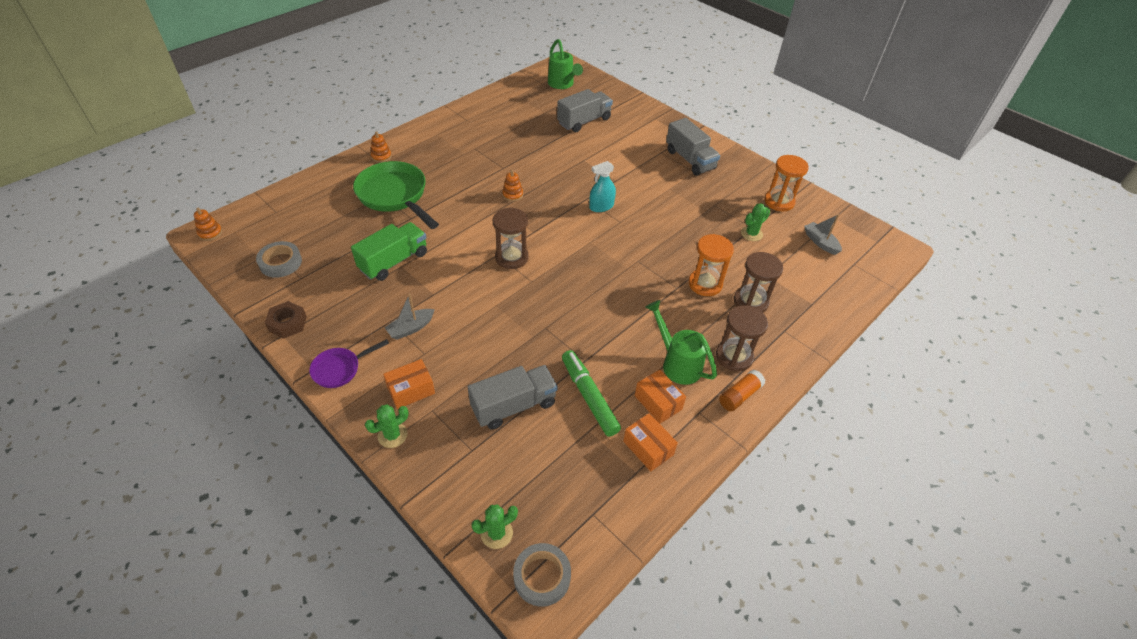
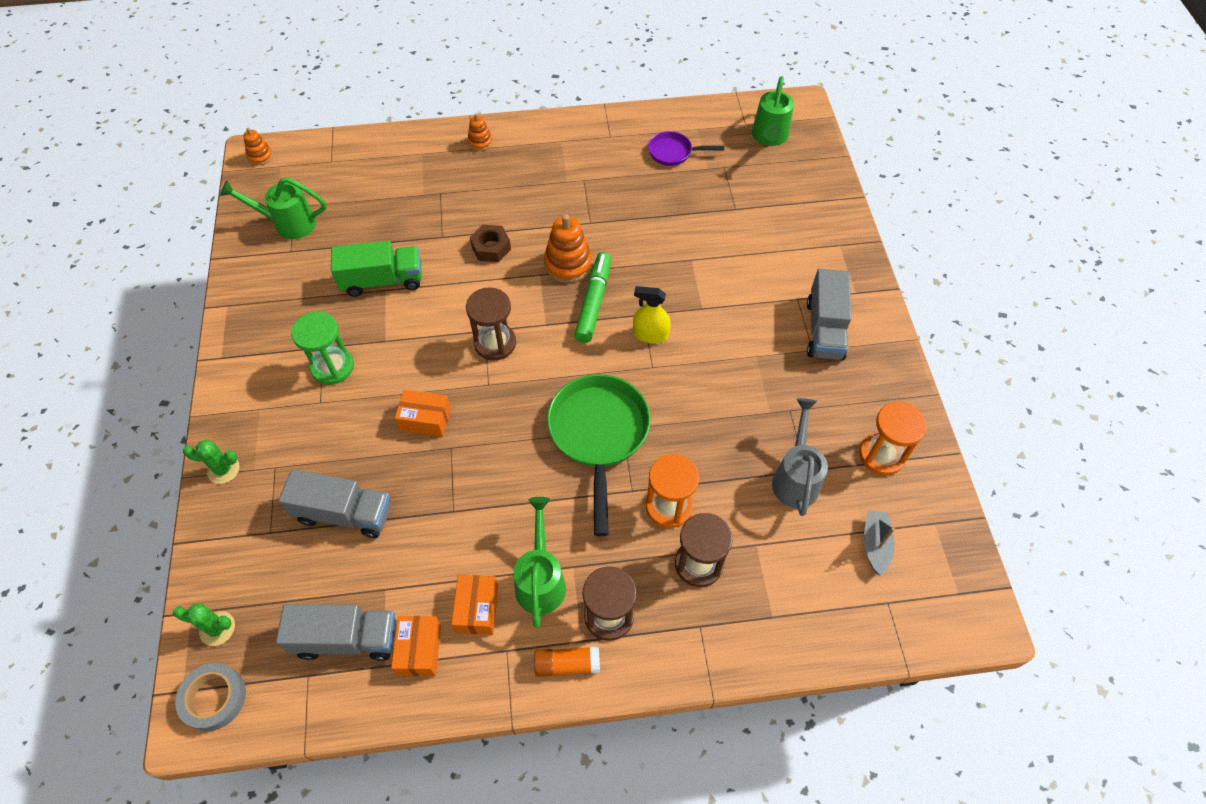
camera: 40 degrees right, 10 degrees up
(280, 263) = (288, 223): grey tape -> green watering can
(288, 323) = (240, 295): brown nut -> brown nut (491, 247)
(340, 369) = (241, 372): purple pan -> purple pan (673, 152)
(395, 196) = (450, 200): green pan -> green pan (599, 435)
(411, 328) = (332, 367): grey boat -> green hourglass
(411, 390) = (276, 434): orange box -> orange box (425, 419)
(512, 195) = (568, 264): orange stacking toy -> orange stacking toy, size x1.77
(584, 121) = (744, 205): grey truck -> grey truck (346, 638)
(589, 397) = (418, 553): green marker -> green marker (593, 302)
(601, 206) = (650, 334): turquoise spray bottle -> yellow spray bottle
(751, 234) = (795, 477): green cactus -> grey watering can

